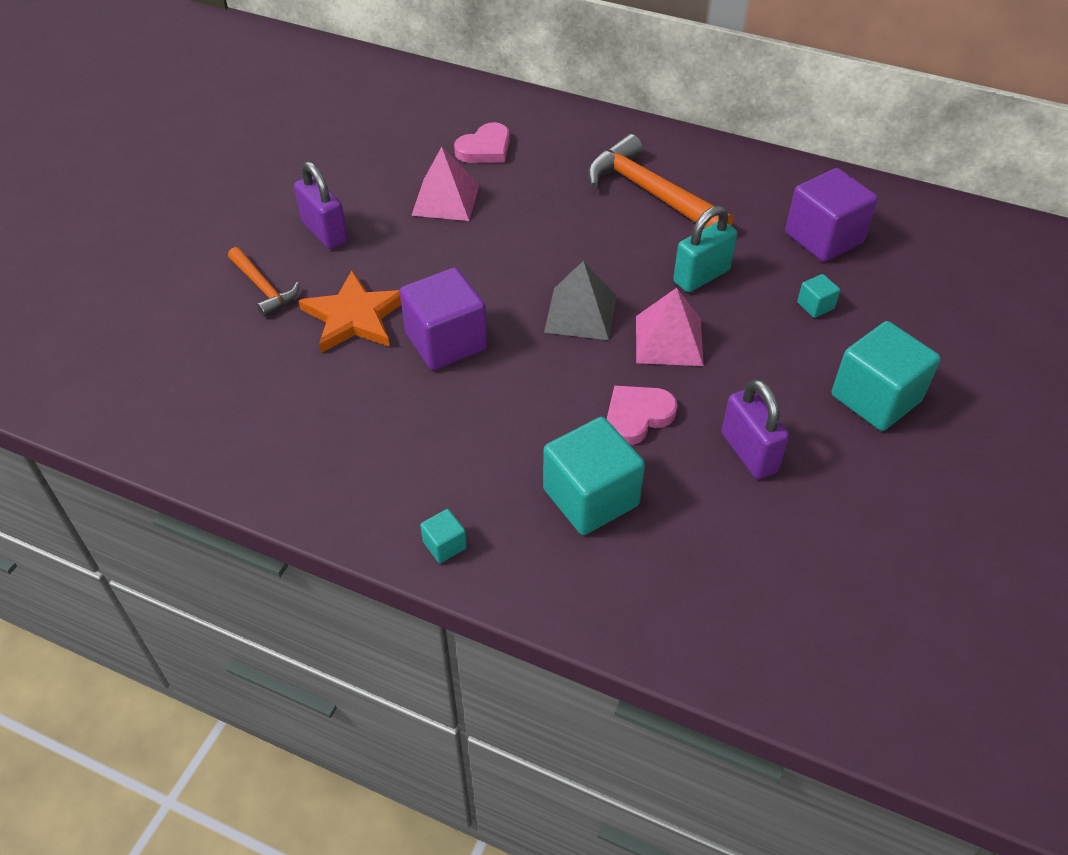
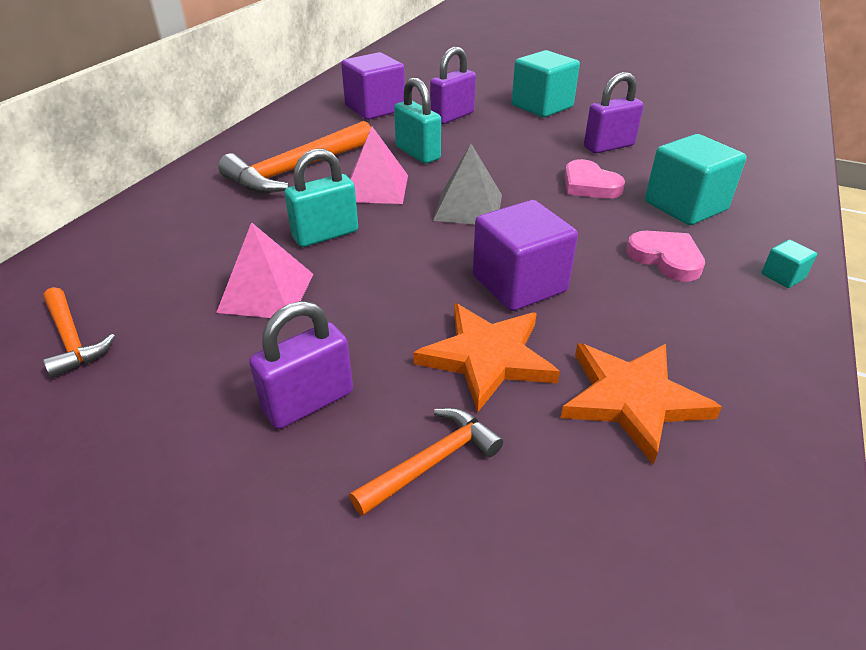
camera: 90 degrees left, 10 degrees down
(296, 392) = (632, 399): none -> orange star
(401, 125) = (72, 339): none -> orange hammer
(485, 149) = (173, 265): pink heart -> pink heart (666, 258)
(528, 222) = (325, 235): none -> turquoise padlock
(669, 340) = (498, 169): pink pyramid -> pink pyramid (376, 188)
(815, 306) = (452, 116): turquoise cube -> purple padlock

